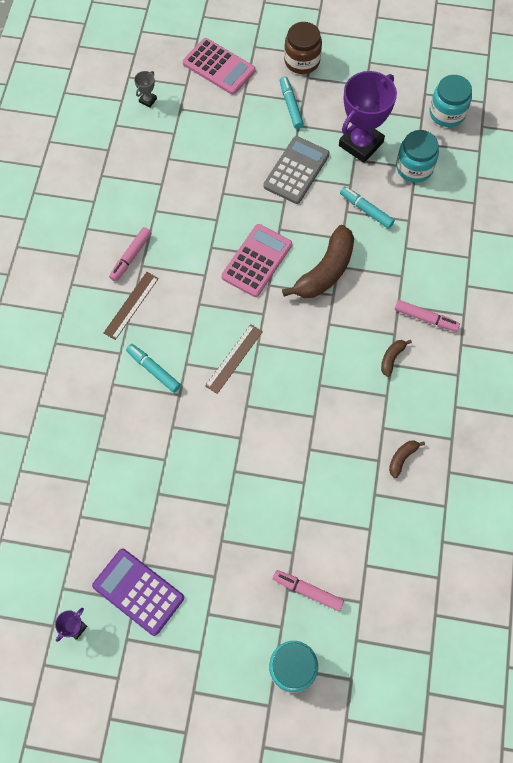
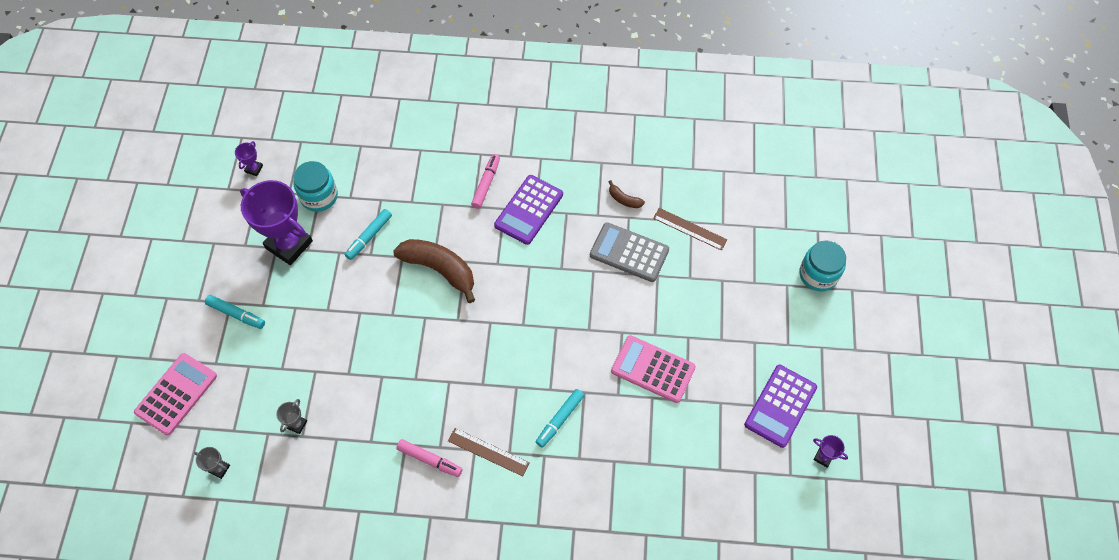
camera: 95 degrees left, 5 degrees down
(179, 154) = (297, 424): none -> grey trophy
(234, 358) = (540, 345): brown ruler -> brown ruler (689, 229)
(257, 261) = (430, 333): pink calculator -> pink calculator (653, 369)
(291, 106) = (236, 314): turquoise marker -> turquoise marker turned 135 degrees counterclockwise
(296, 170) = (321, 303): grey calculator -> grey calculator (629, 252)
(302, 61) = (175, 307): brown jar -> none
(307, 591) = (753, 267): pink marker -> none
(392, 358) = (529, 210): brown banana -> purple calculator
(447, 113) = (254, 169): turquoise jar -> purple trophy

